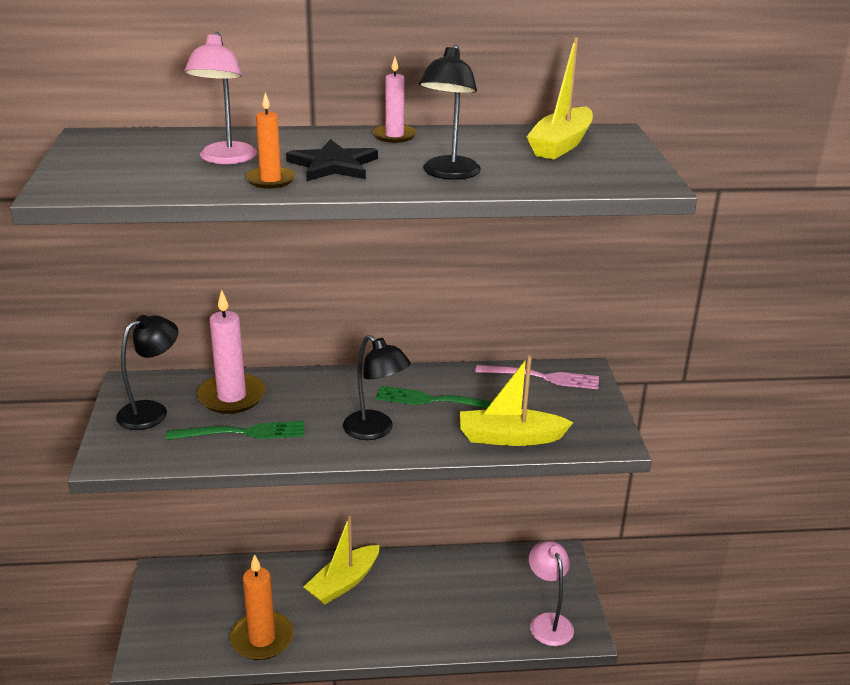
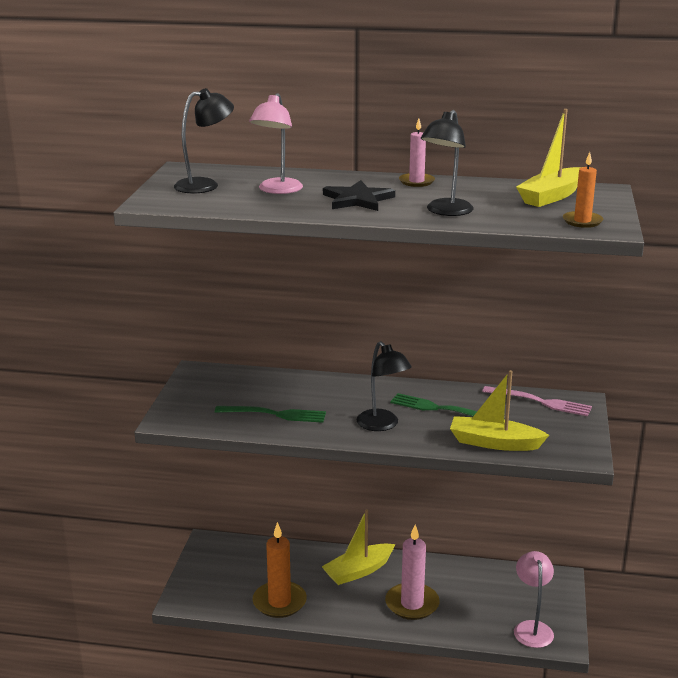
camera: 15 degrees right, 5 degrees down
(152, 411) = (208, 391): black lamp -> black lamp (205, 185)
(232, 397) = (273, 388): pink candle -> pink candle (412, 604)
(270, 180) = (305, 207): orange candle -> orange candle (582, 221)

